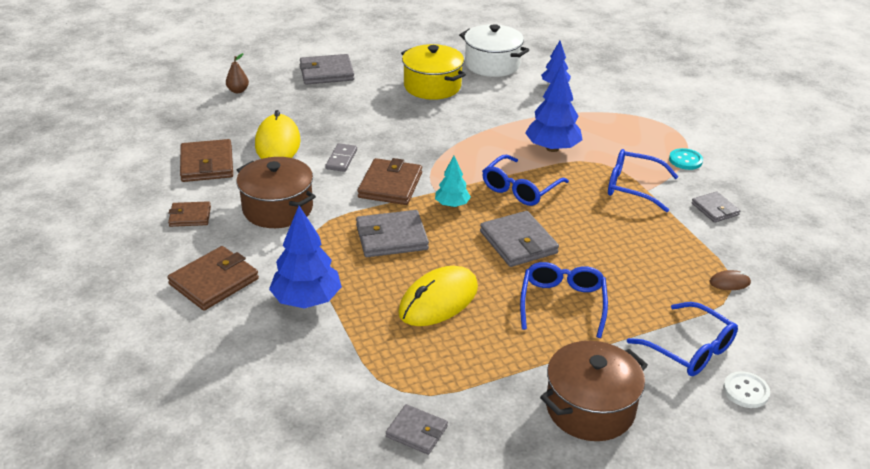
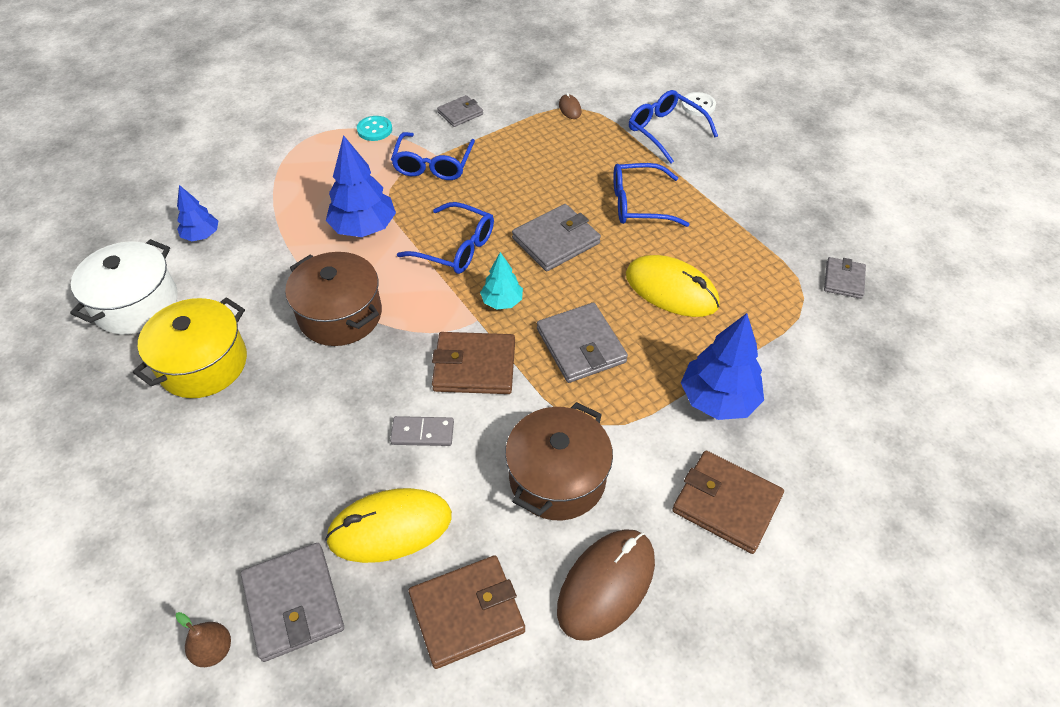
camera: 100 degrees left, 15 degrees up
(190, 216) = (606, 585): brown wallet -> brown mouse
(326, 73) = (148, 518): grey wallet -> grey wallet (293, 603)
(590, 408) = (759, 182): brown pot -> brown pot (340, 315)
(690, 349) = (665, 131): blue glasses -> blue glasses turned 75 degrees counterclockwise

